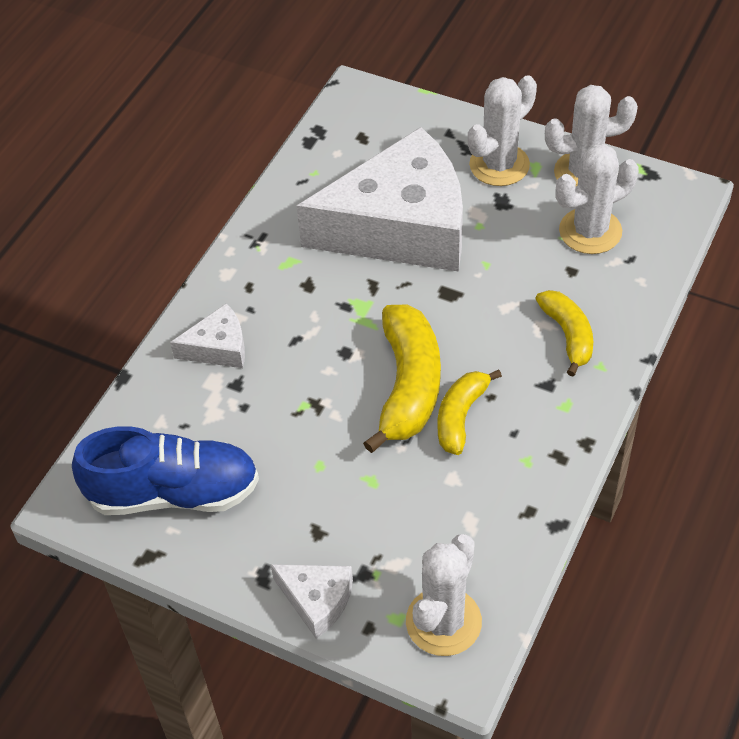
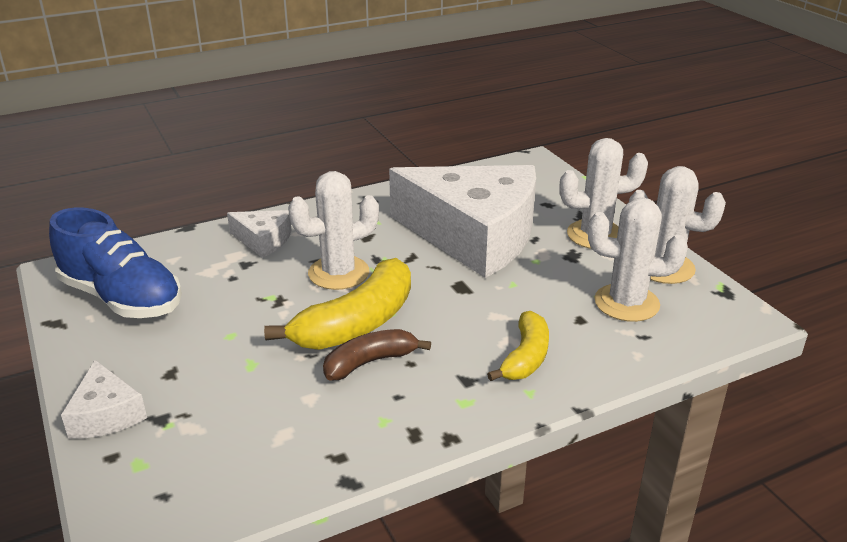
camera: 35 degrees right, 20 degrees down
(443, 622) = (166, 491): white cactus -> white cactus (338, 273)
(460, 416) = (370, 362): yellow banana -> brown banana

